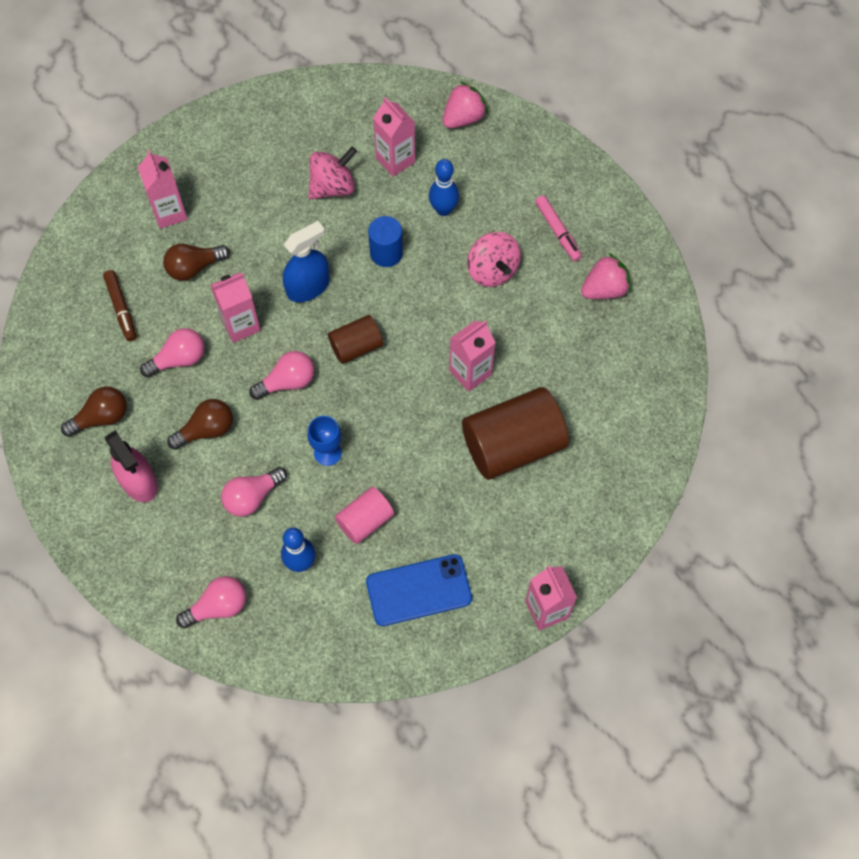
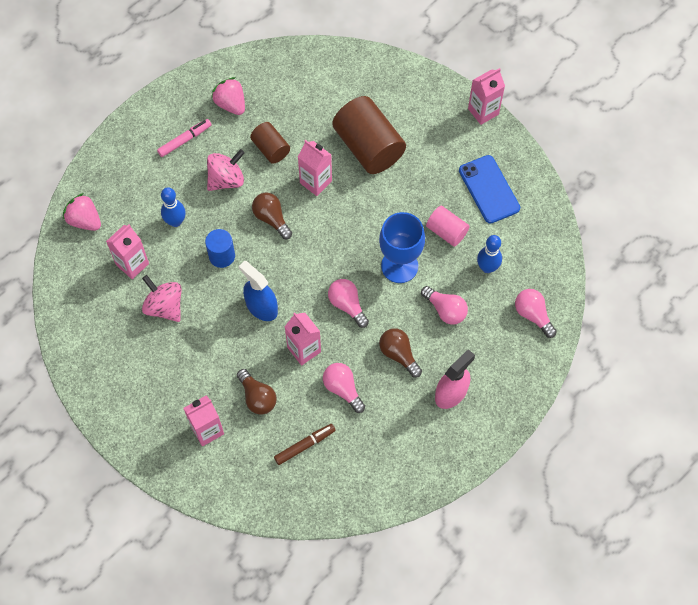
camera: 100 degrees left, 0 degrees up
(101, 418) = (404, 435): brown light bulb -> brown light bulb (271, 219)
(327, 453) = (399, 266): blue goblet -> blue goblet, size x1.78
(356, 347) = (308, 262): brown cylinder -> brown cylinder (270, 149)

